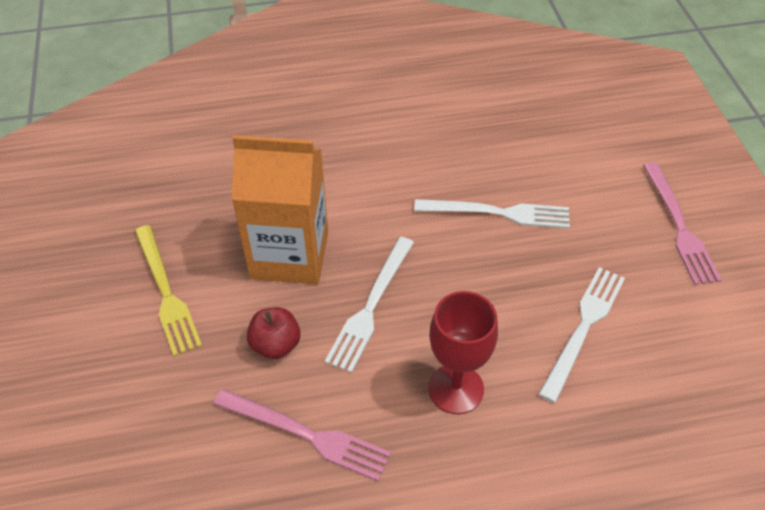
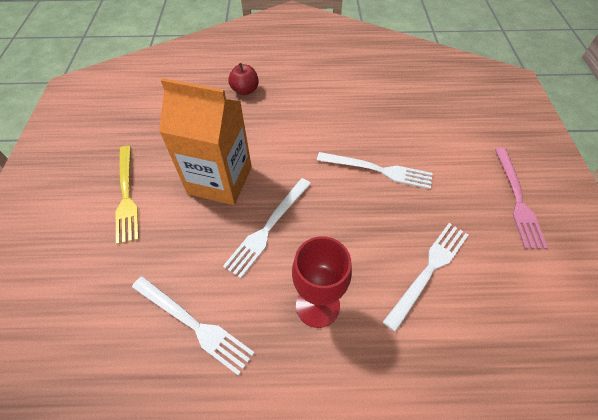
camera: 10 degrees right, 5 degrees up
(276, 345) = (191, 247): red apple -> red apple (245, 90)
(306, 435) = (193, 324): pink fork -> white fork

